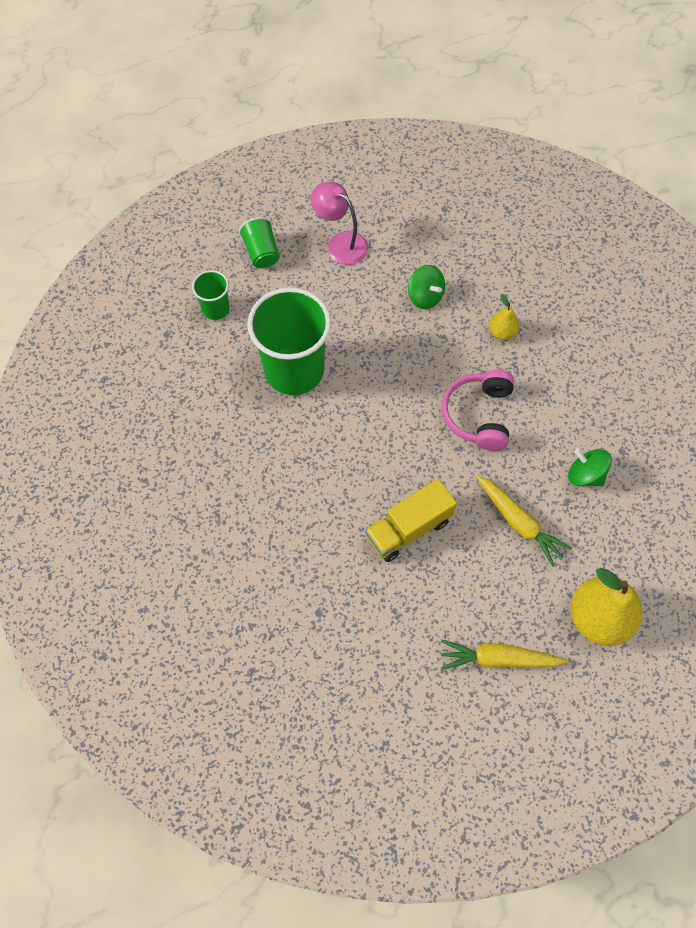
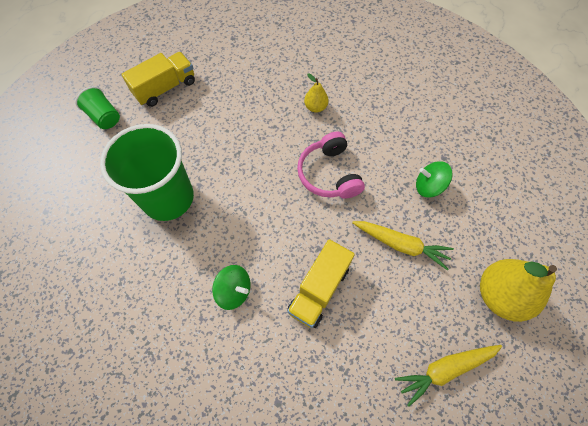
camera: 25 degrees left, 0 degrees up
(215, 309) = (82, 174): green cup -> none
(340, 243) = (165, 88): pink lamp -> yellow truck
(425, 297) = (247, 103): green spinning top -> green spinning top (234, 291)

